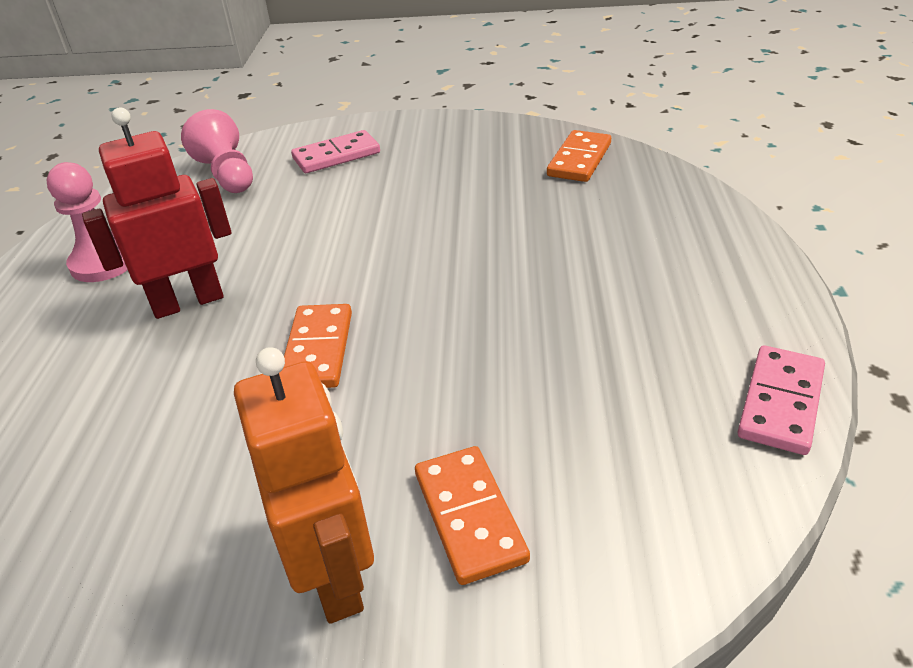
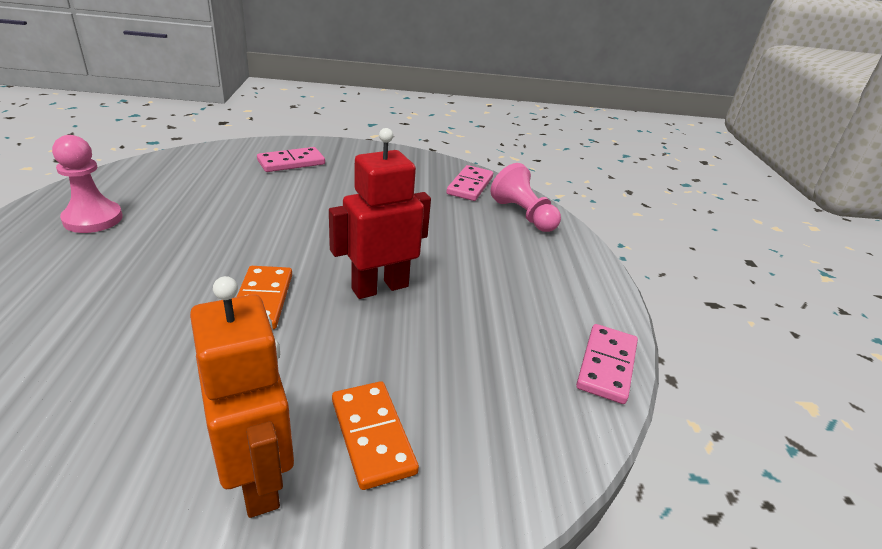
camera: 10 degrees left, 5 degrees down
(188, 302) = (160, 255): red robot -> red robot (380, 287)
(227, 174) = (204, 166): pink pawn -> pink pawn (523, 215)
(579, 160) = (470, 186): orange domino -> pink domino

